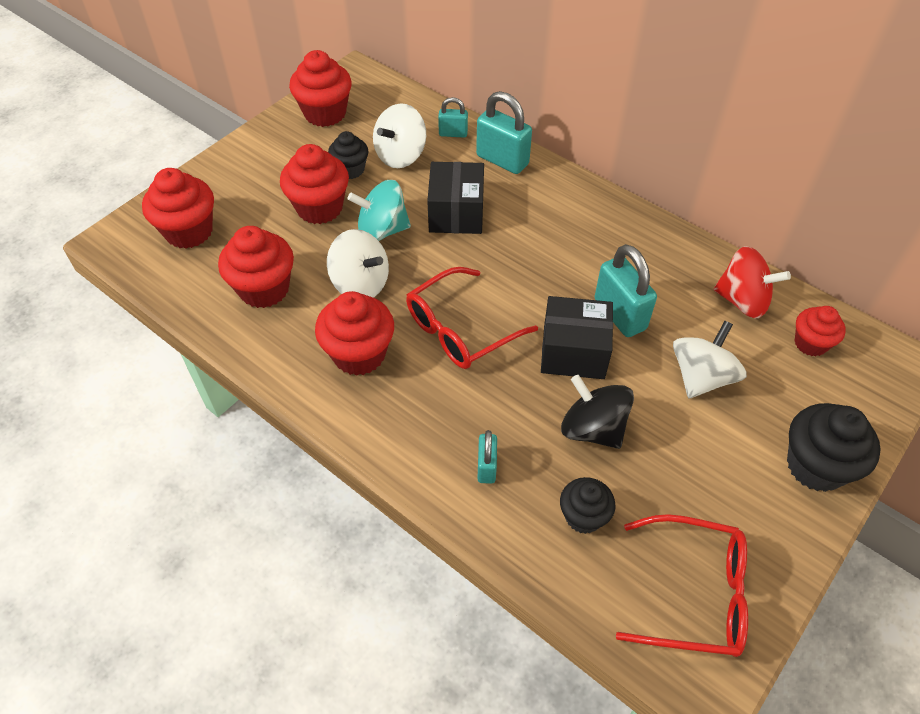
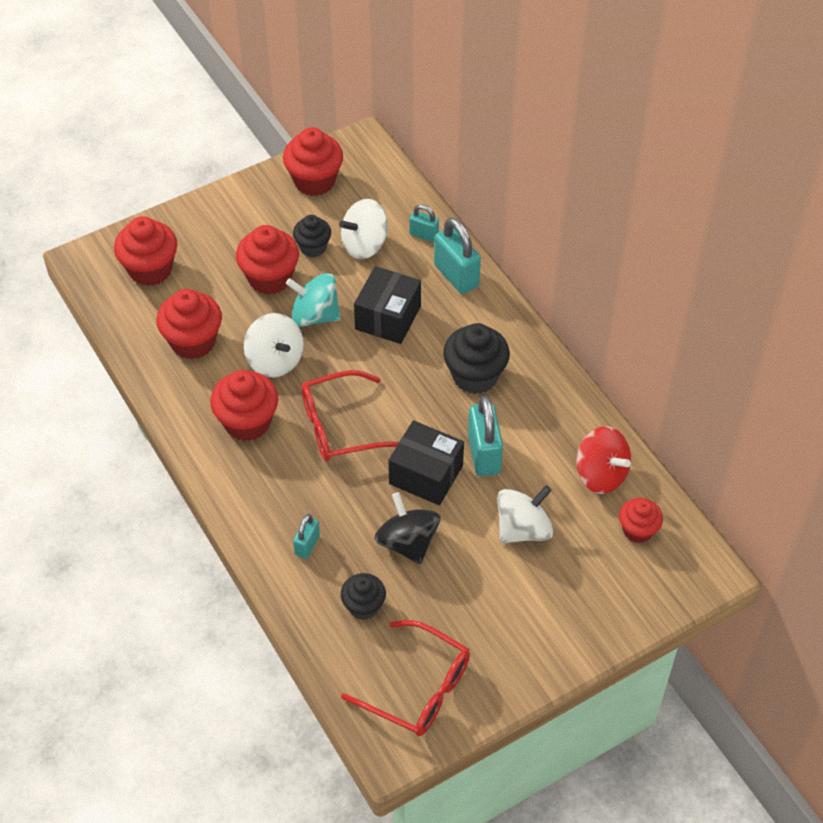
camera: 20 degrees right, 0 degrees up
(815, 466) = (575, 629): black cupcake -> black cupcake (475, 376)

